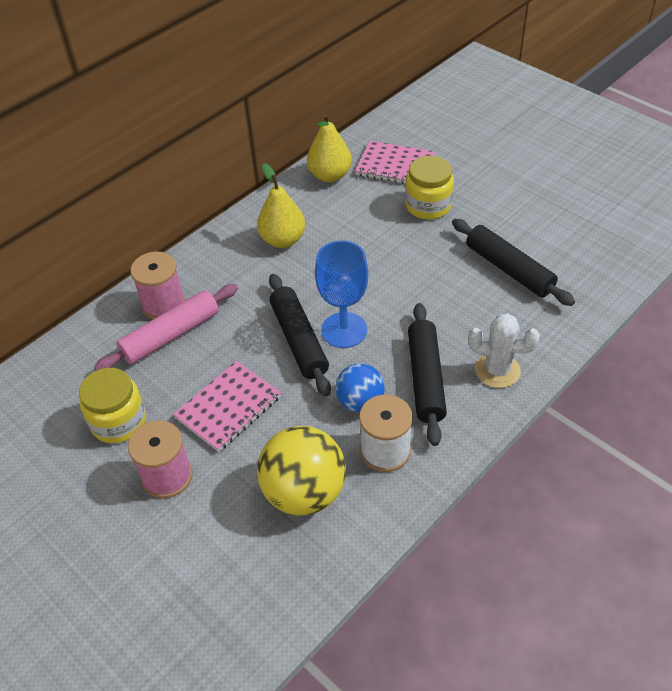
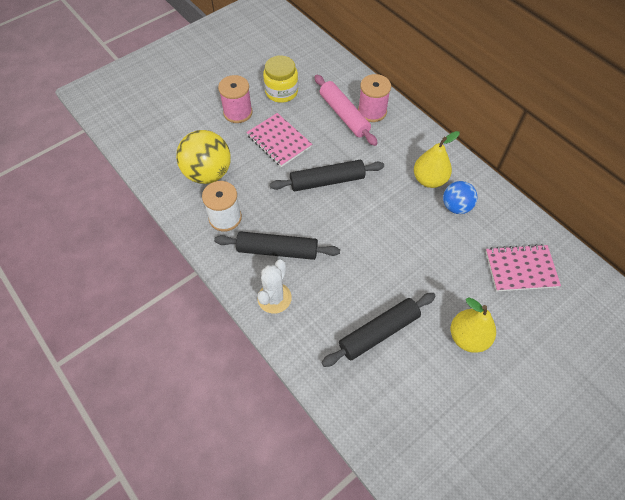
camera: 95 degrees right, 10 degrees up
(330, 175) = (507, 218): yellow pear -> yellow pear (468, 337)
(344, 330) = (331, 208): blue goblet -> none
(360, 402) = (266, 209): blue ball -> blue ball (456, 206)
(395, 166) = (521, 269): pink notebook -> pink notebook turned 60 degrees clockwise
(428, 205) = (465, 286): yellow jar -> none

